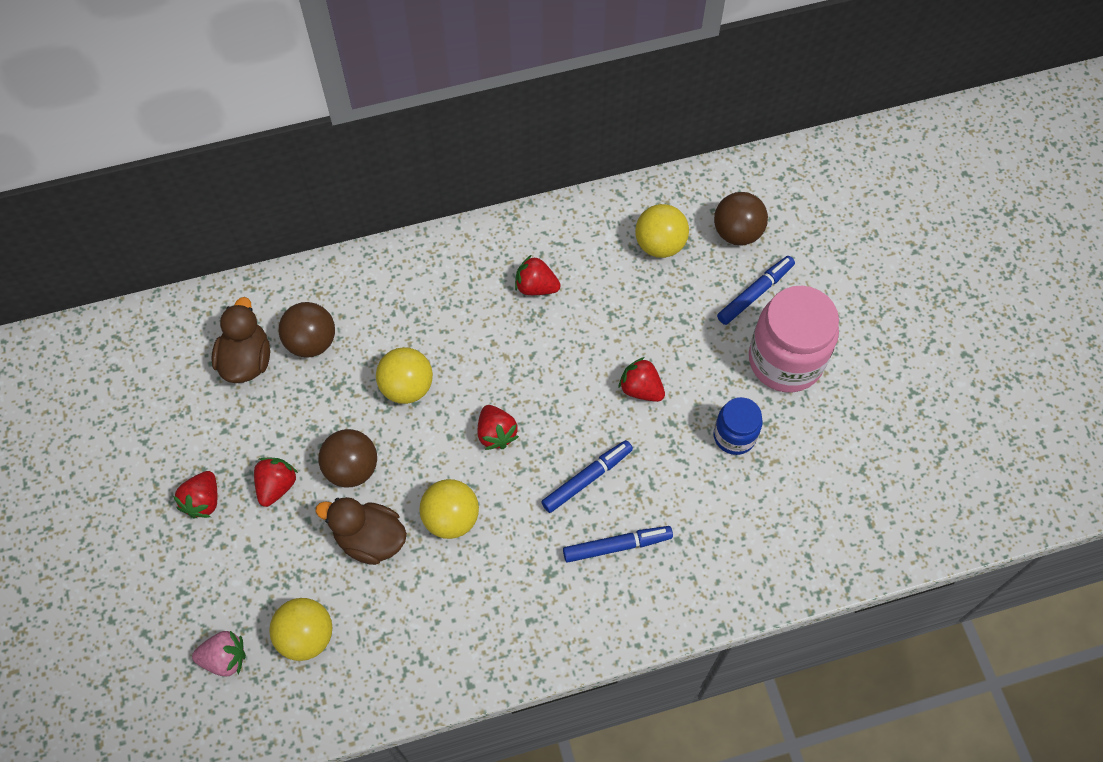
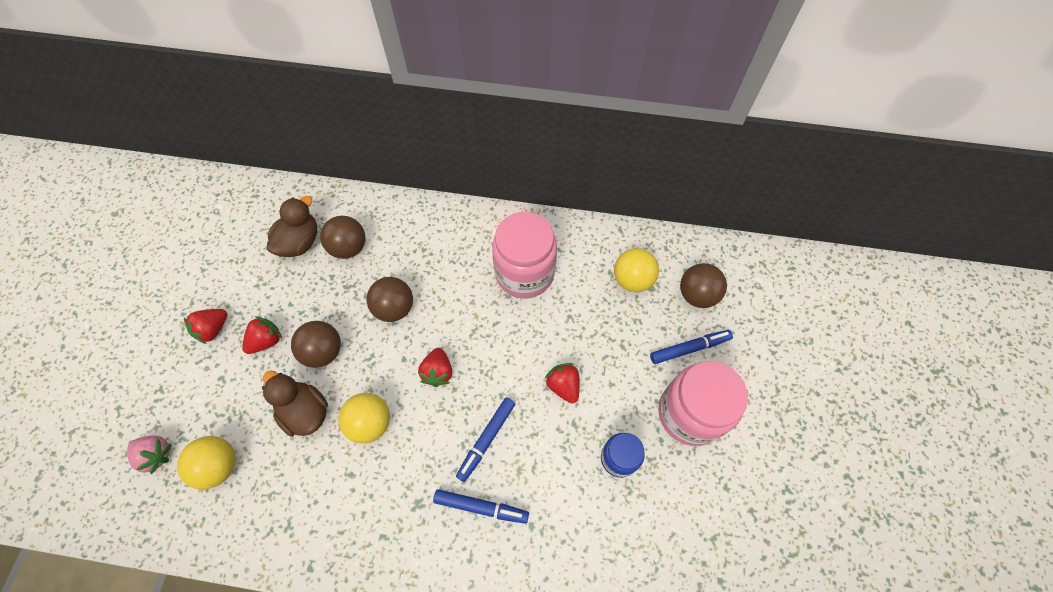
camera: 25 degrees right, 0 degrees up
(407, 387) = (394, 308): yellow ball -> brown ball
(536, 287) = (524, 273): red strawberry -> pink jar
(587, 479) = (486, 439): blue marker -> blue marker turned 135 degrees clockwise

